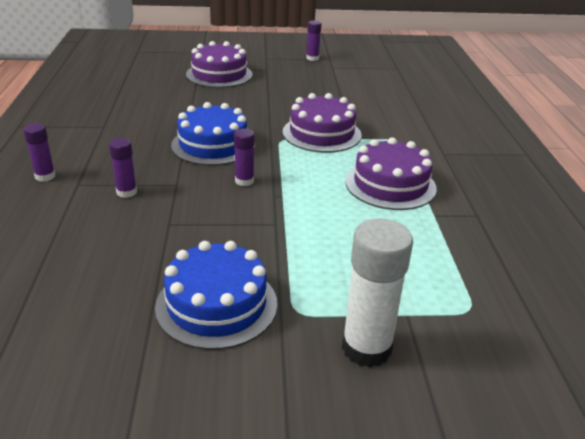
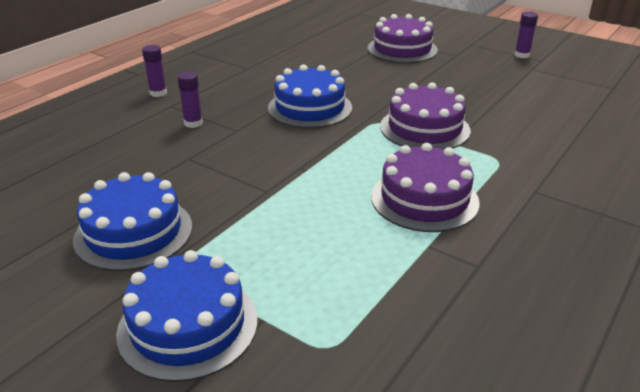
camera: 40 degrees right, 0 degrees up
(244, 181) = (292, 146): purple glue stick -> none
(366, 348) = (188, 325): white glue stick -> blue cake

